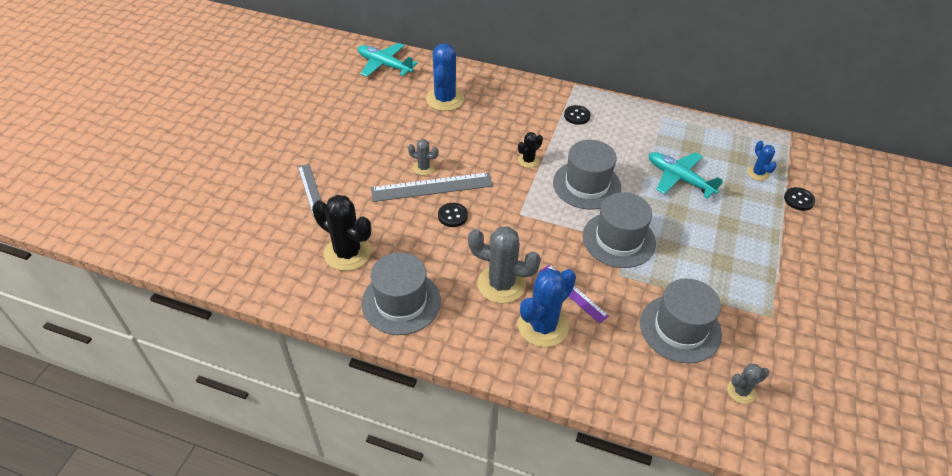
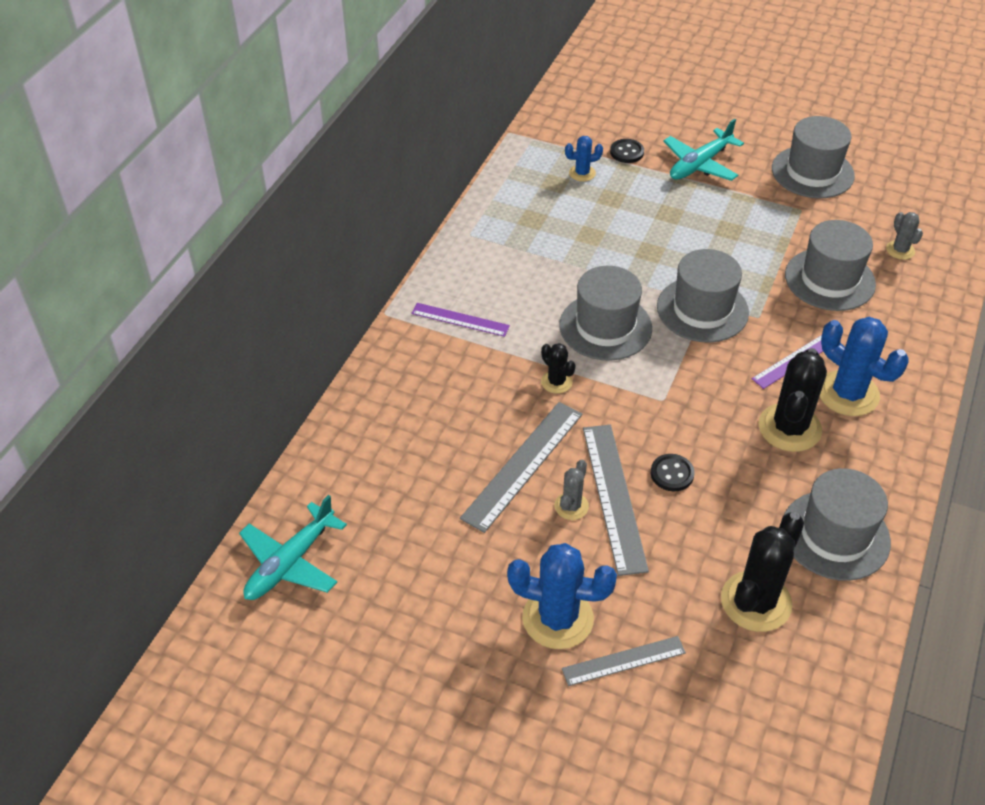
camera: 85 degrees left, 0 degrees up
(445, 99) = (403, 475): blue cactus -> blue cactus (557, 618)
(455, 147) = (523, 465): none -> grey ruler
(501, 284) = (789, 428): grey cactus -> black cactus
(577, 116) = (460, 320): black button -> purple ruler
(679, 179) = (592, 240): turquoise plane -> turquoise plane (700, 164)
(833, 331) = (812, 172): none -> grey hat

